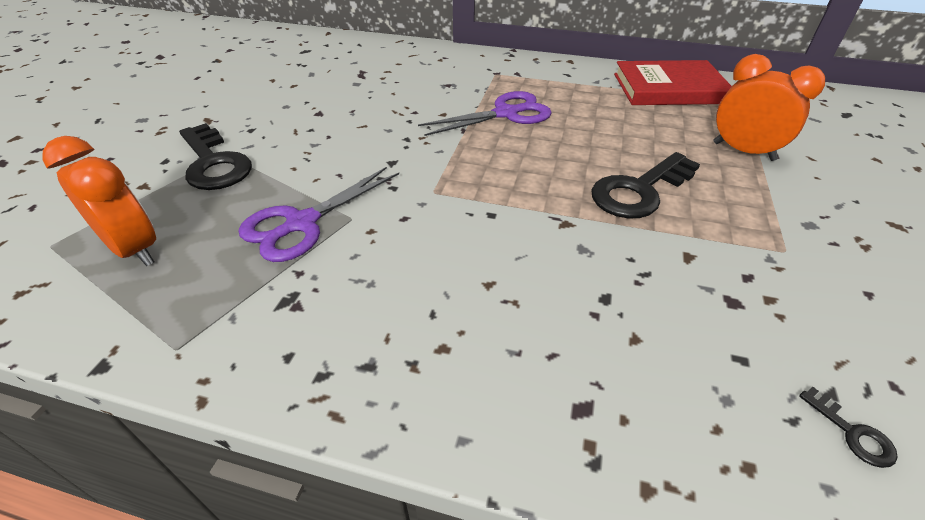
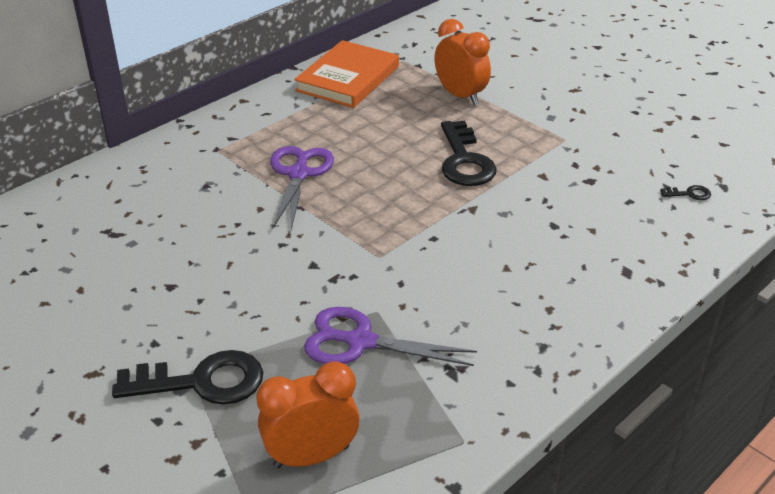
camera: 60 degrees left, 5 degrees down
(302, 223) = (360, 342): purple scissors -> purple scissors turned 120 degrees clockwise
(669, 88) = (347, 78): red book -> orange book
(743, 151) = (460, 96): orange clock -> orange clock turned 75 degrees clockwise

